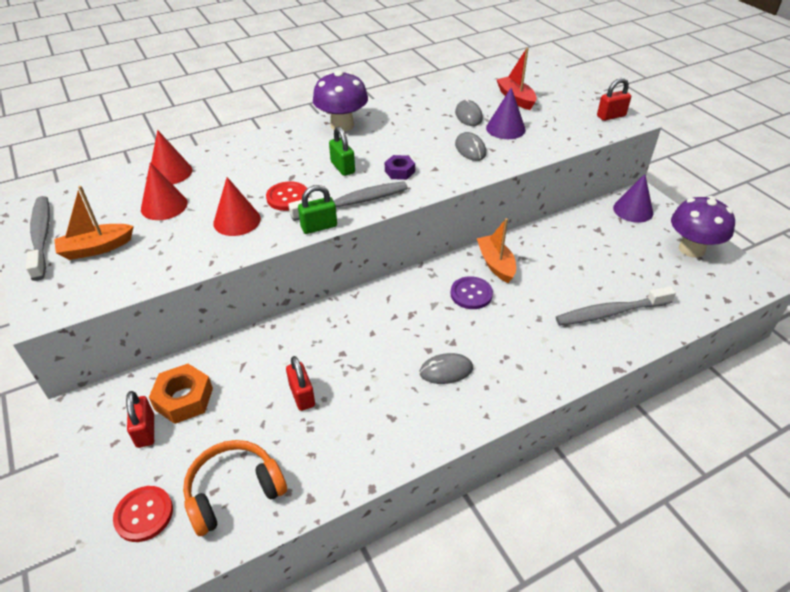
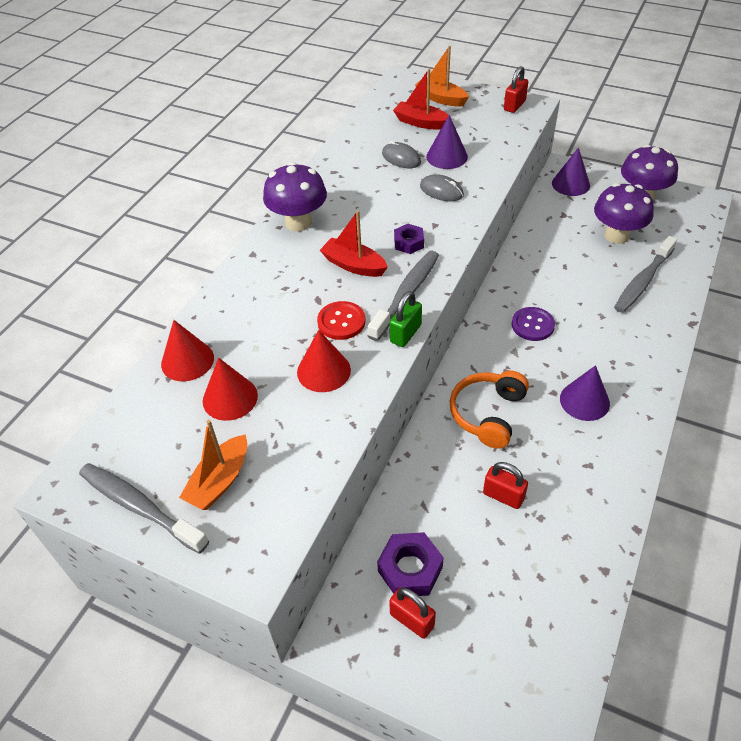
camera: 35 degrees left, 5 degrees up
(144, 514) = (498, 684): red button -> none
(184, 399) = (410, 569): orange nut -> purple nut
(234, 492) = (545, 610): orange headphones -> orange headphones (488, 414)
(343, 167) = (354, 265): green padlock -> red boat
(446, 370) = (584, 401): grey mouse -> purple cone
(496, 264) = (522, 288): orange boat -> orange boat (441, 99)
(628, 267) = (616, 235): none -> purple mushroom

